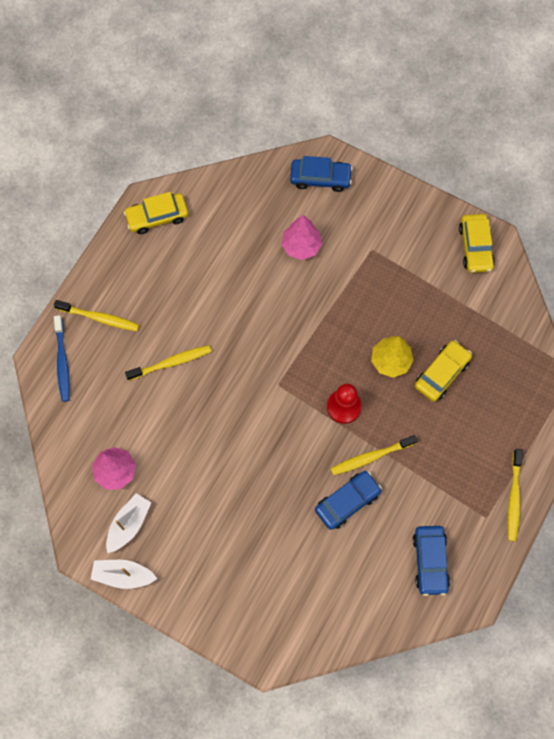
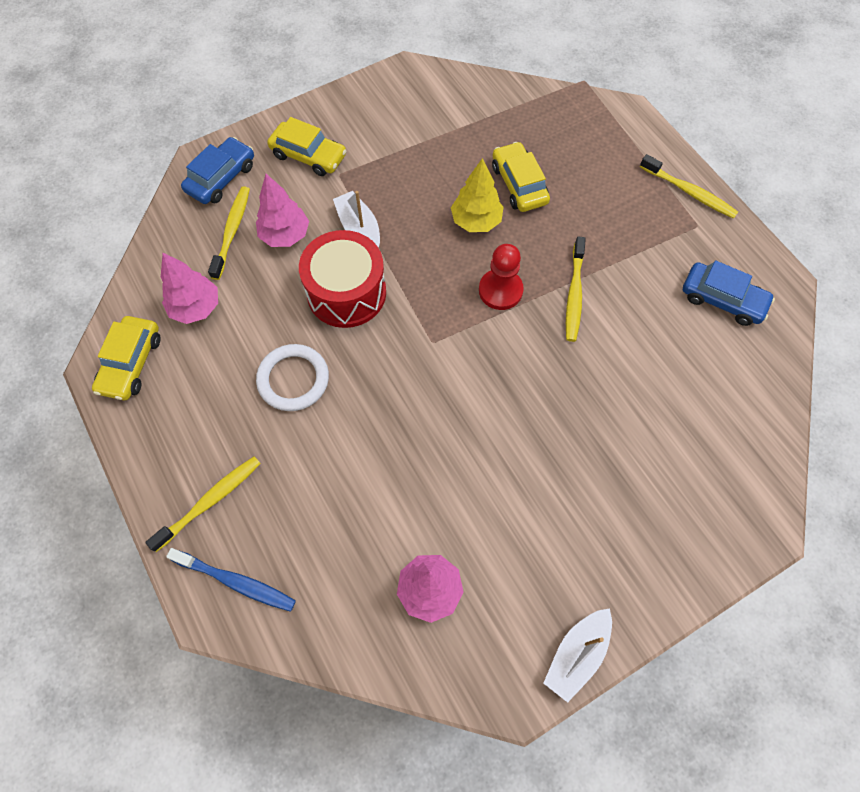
camera: 60 degrees left, 5 degrees down
(129, 524) = (511, 610): white boat -> white boat (359, 229)
(171, 362) = (329, 445): yellow toothbrush -> yellow toothbrush (232, 231)
(201, 316) = (293, 379): none -> white ring
(216, 227) = (196, 308): none -> pink tree
(282, 310) = (346, 292): none -> red drum
(347, 501) = (613, 343): blue car -> none
(475, 247) = (402, 89): yellow car -> yellow car (308, 155)

